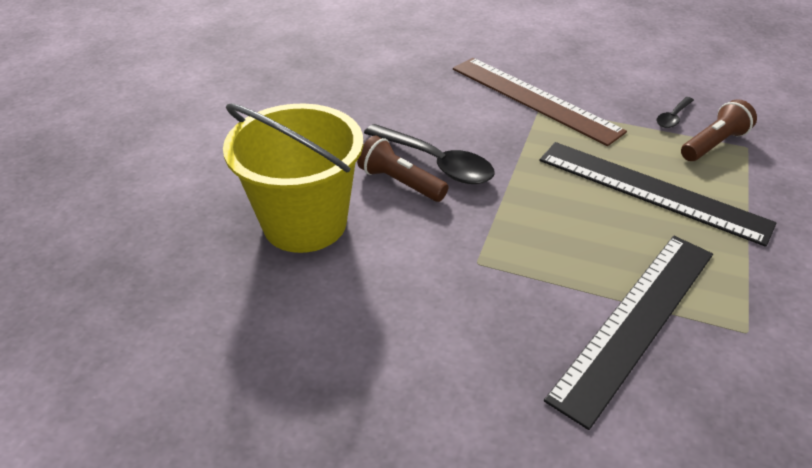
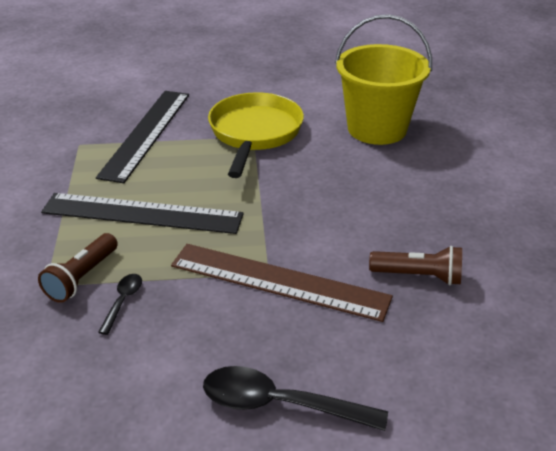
camera: 155 degrees right, 5 degrees down
(400, 183) = (340, 167): brown flashlight -> brown flashlight (419, 276)
(436, 163) = (325, 189): black spoon -> black spoon (279, 404)
(471, 267) = (254, 134): none -> yellow pan

